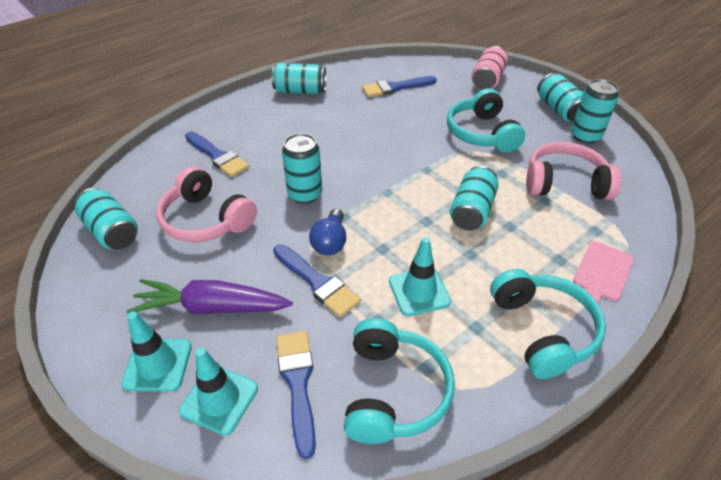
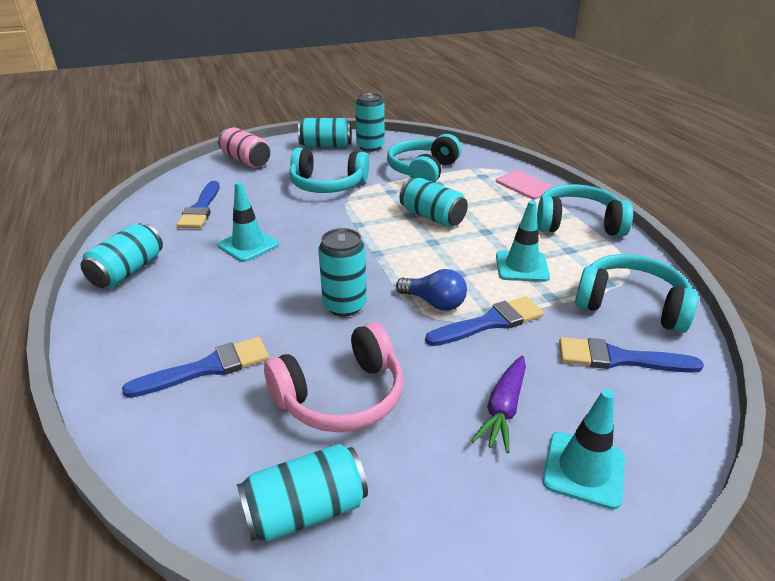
camera: 70 degrees left, 10 degrees down
(212, 307) = (503, 409): purple carrot -> purple carrot, size x0.66
(219, 399) = (636, 419): turquoise traffic cone -> turquoise traffic cone (248, 245)
(565, 183) = (423, 171): pink headphones -> turquoise headphones

